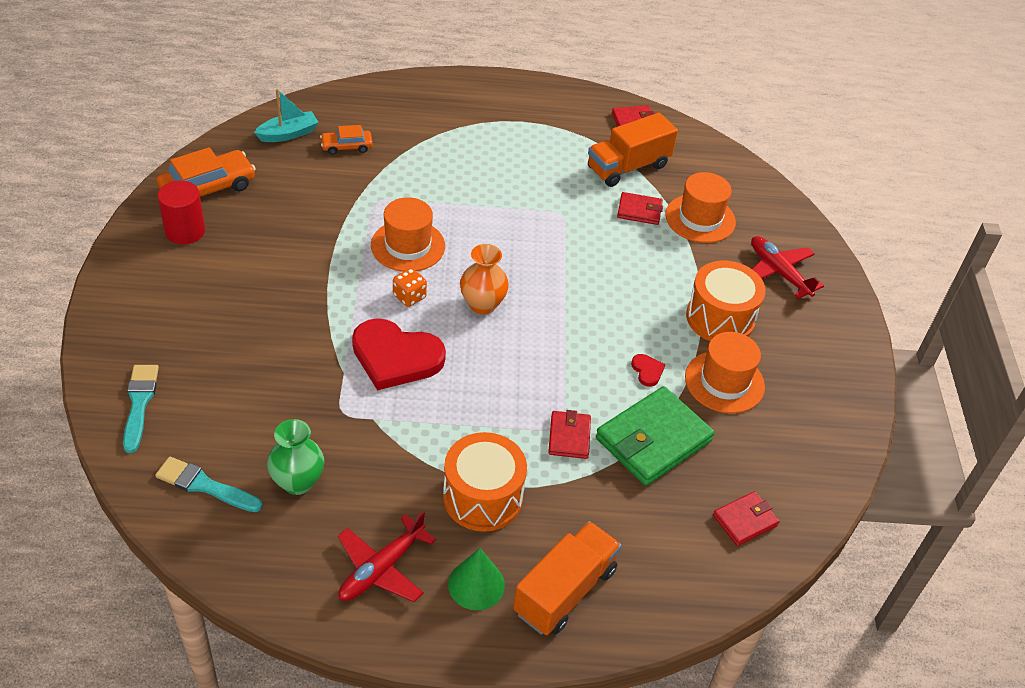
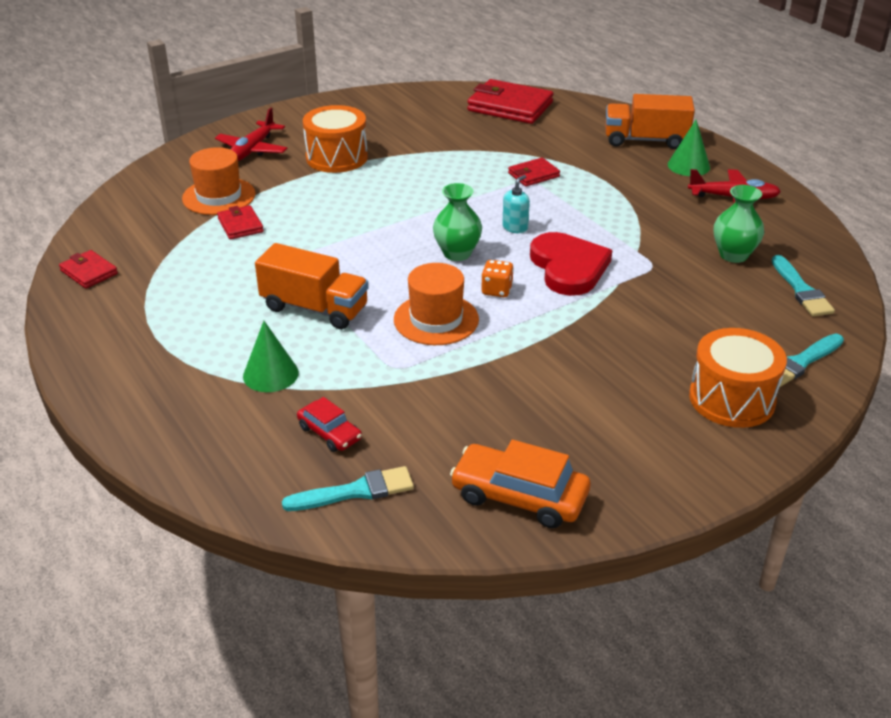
camera: 120 degrees left, 10 degrees down
(185, 231) = (599, 468): red cylinder -> none
(288, 134) = (355, 491): turquoise boat -> turquoise brush
(346, 146) = (329, 433): orange car -> red car
(429, 148) = (270, 374): none -> green cone
(482, 304) = (457, 253): orange vase -> green vase
(482, 497) = (628, 186): orange drum -> orange drum (732, 399)
(487, 363) = (515, 227): none -> turquoise soap dispenser
(628, 167) = (176, 251): orange truck -> orange truck (314, 308)
(647, 371) = (431, 167): red heart -> none
(653, 440) = (491, 148): green wallet -> none
(724, 382) = (402, 140): orange hat -> none
(745, 520) = (510, 107): red wallet -> red wallet, size x1.90

